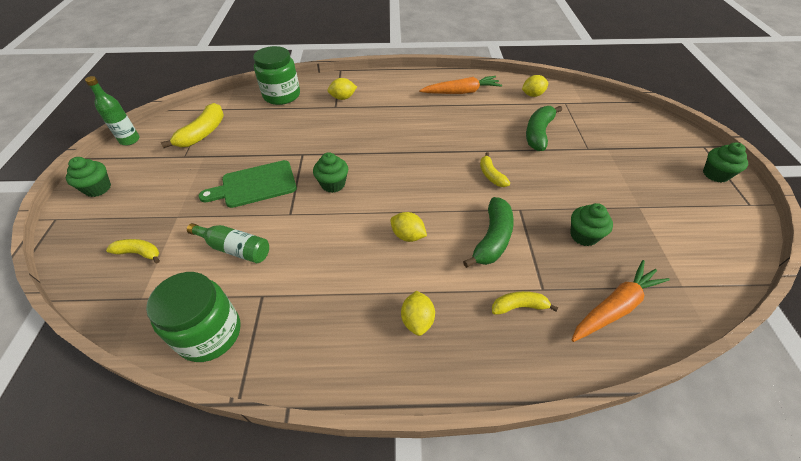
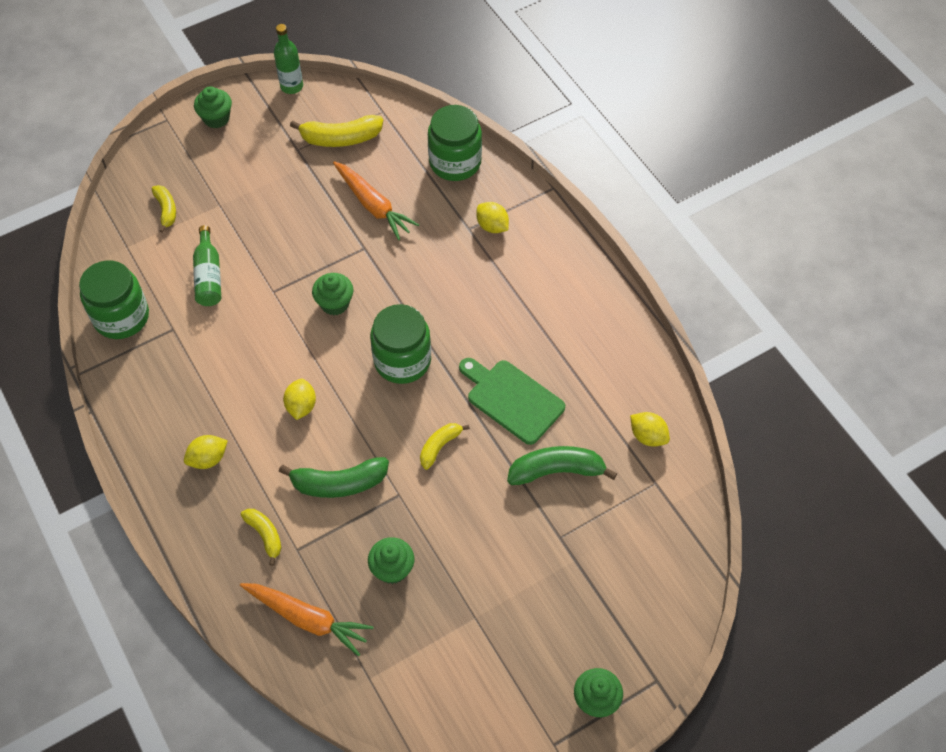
camera: 60 degrees right, 10 degrees up
(255, 185) = (294, 237): green cutting board -> green cutting board (512, 399)
(409, 168) = (402, 360): none -> green jar
(461, 92) = (595, 348): orange carrot -> orange carrot (373, 205)

